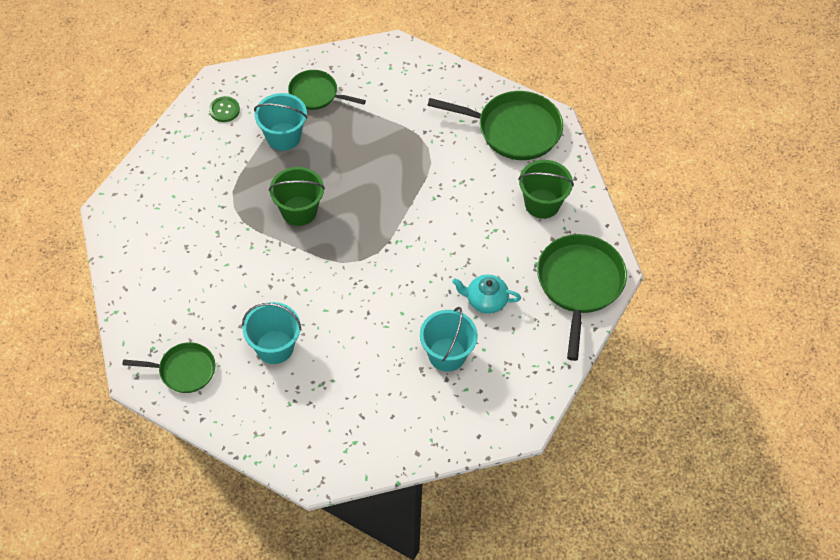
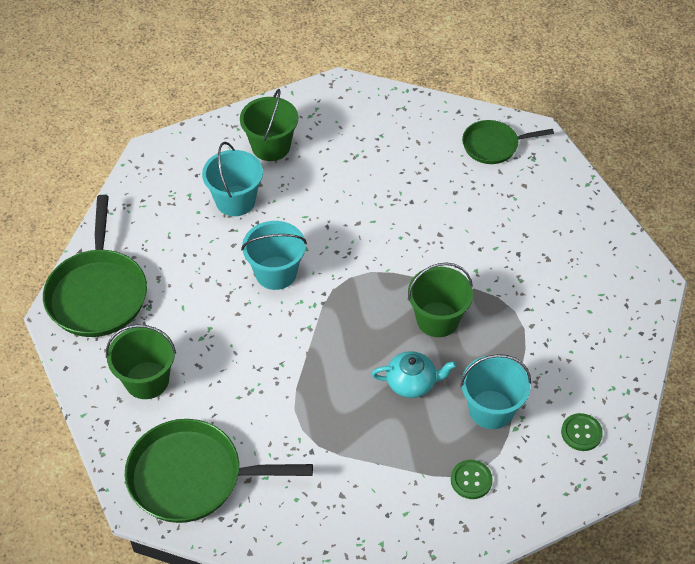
camera: 170 degrees right, 5 degrees down
(274, 347) = (413, 179): turquoise bucket -> turquoise bucket (276, 273)
(316, 94) = (471, 480): green pan -> green button
(402, 410) = (271, 146): none -> green bucket
(485, 300) = (202, 259): turquoise teapot -> turquoise teapot (412, 382)

